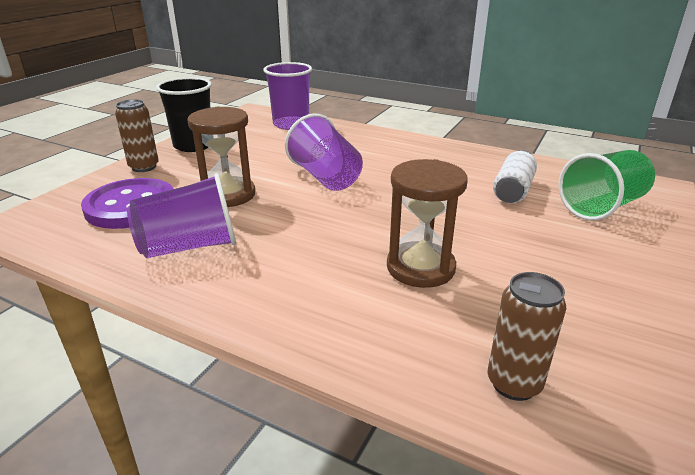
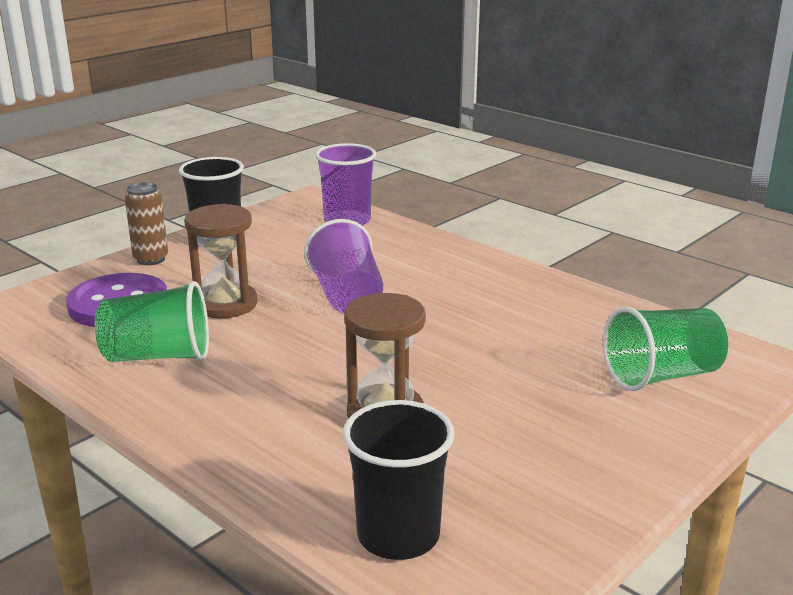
camera: 15 degrees right, 5 degrees down
(189, 246) = (158, 356): purple cup -> green cup
(513, 190) = (564, 341): white can -> none
(514, 383) = (398, 535): brown can -> black cup

